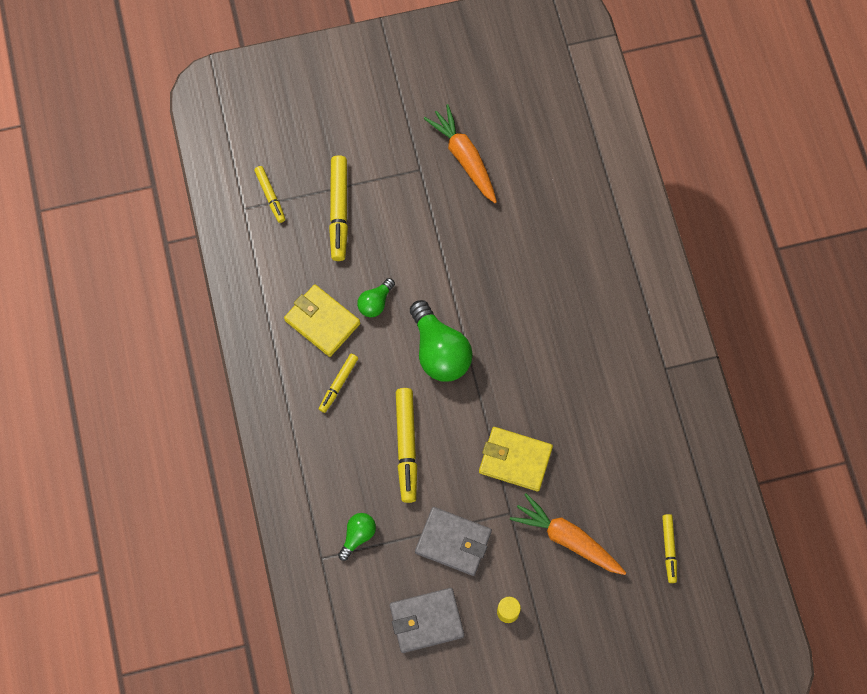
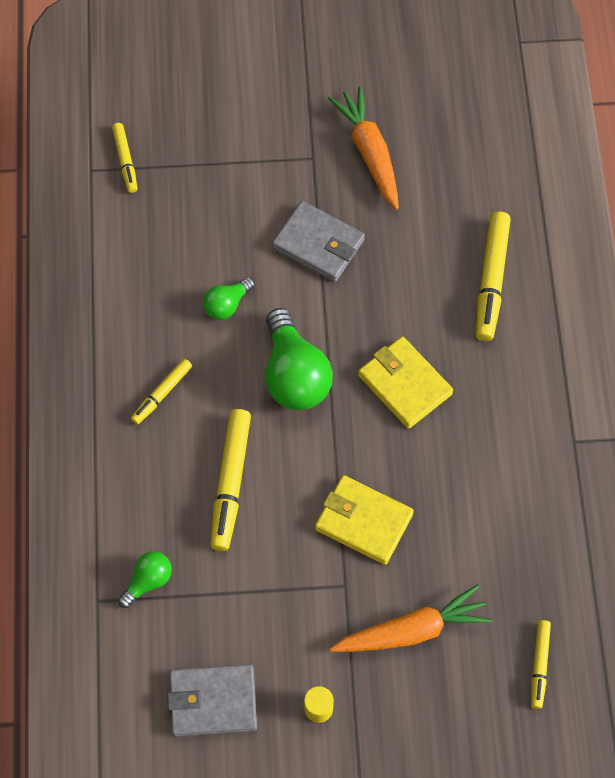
camera: 10 degrees right, 5 degrees down
(322, 322) = (157, 317): yellow wallet -> yellow wallet (404, 384)
(339, 211) = (204, 191): yellow marker -> yellow marker (491, 280)
(453, 542) = (266, 609): grey wallet -> grey wallet (318, 244)
(567, 539) = (411, 630): orange carrot -> orange carrot turned 120 degrees clockwise

